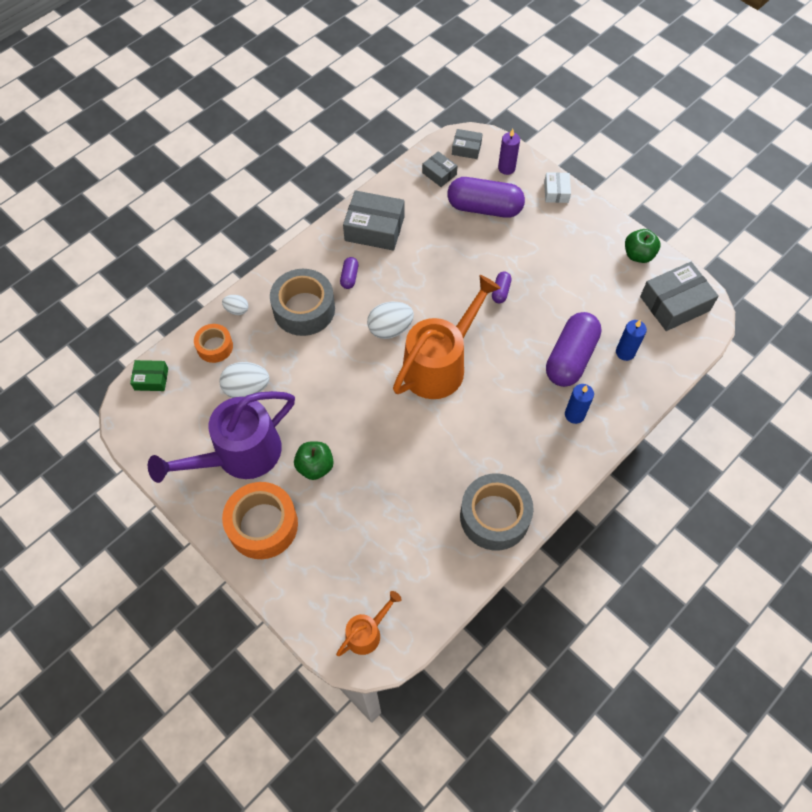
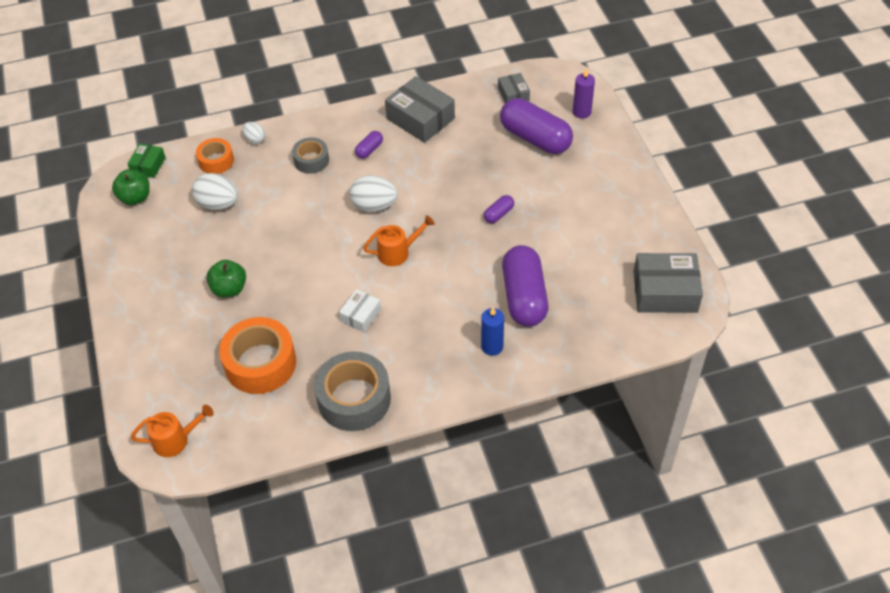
camera: 30 degrees right, 10 degrees down
(151, 379) = (148, 165): green box -> green box turned 75 degrees clockwise
(238, 455) = (174, 253): purple watering can -> none
(263, 525) = (153, 315): orange tape -> orange tape (260, 363)
(304, 309) = (311, 160): grey tape -> grey tape, size x0.57
(440, 364) = (398, 252): orange watering can -> orange watering can, size x0.49
(466, 148) = (555, 82): grey box -> none
(556, 192) = (616, 149): white box -> white box (360, 315)
(570, 358) = (524, 297): purple capsule -> purple capsule turned 60 degrees counterclockwise
(625, 352) = (582, 314): blue candle -> none
(638, 255) = (659, 234): green apple -> green apple (135, 198)

